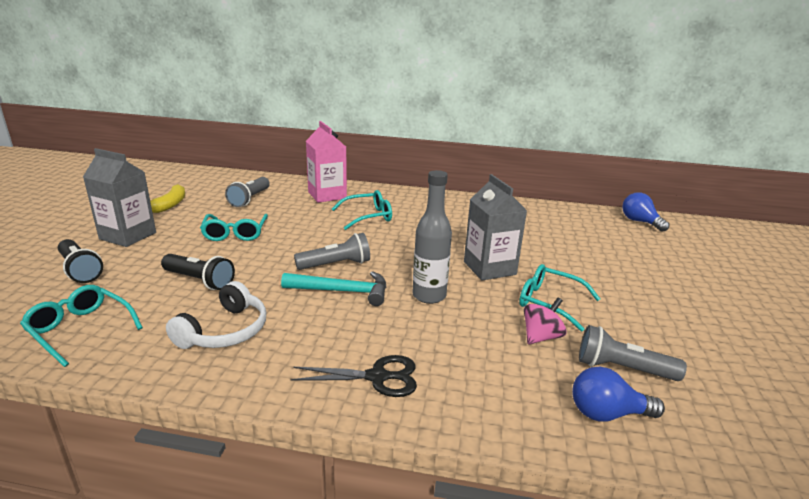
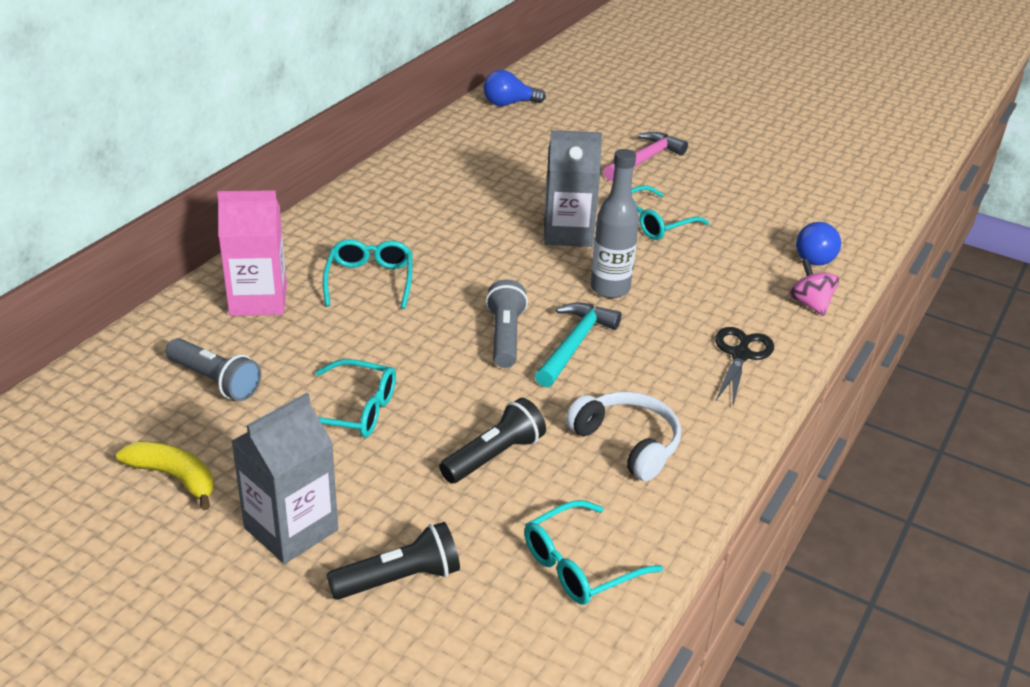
camera: 70 degrees left, 10 degrees up
(541, 337) = (708, 248): pink spinning top -> pink spinning top (810, 304)
(622, 369) = (765, 227): grey flashlight -> none
(647, 285) = (644, 160): none -> pink hammer

